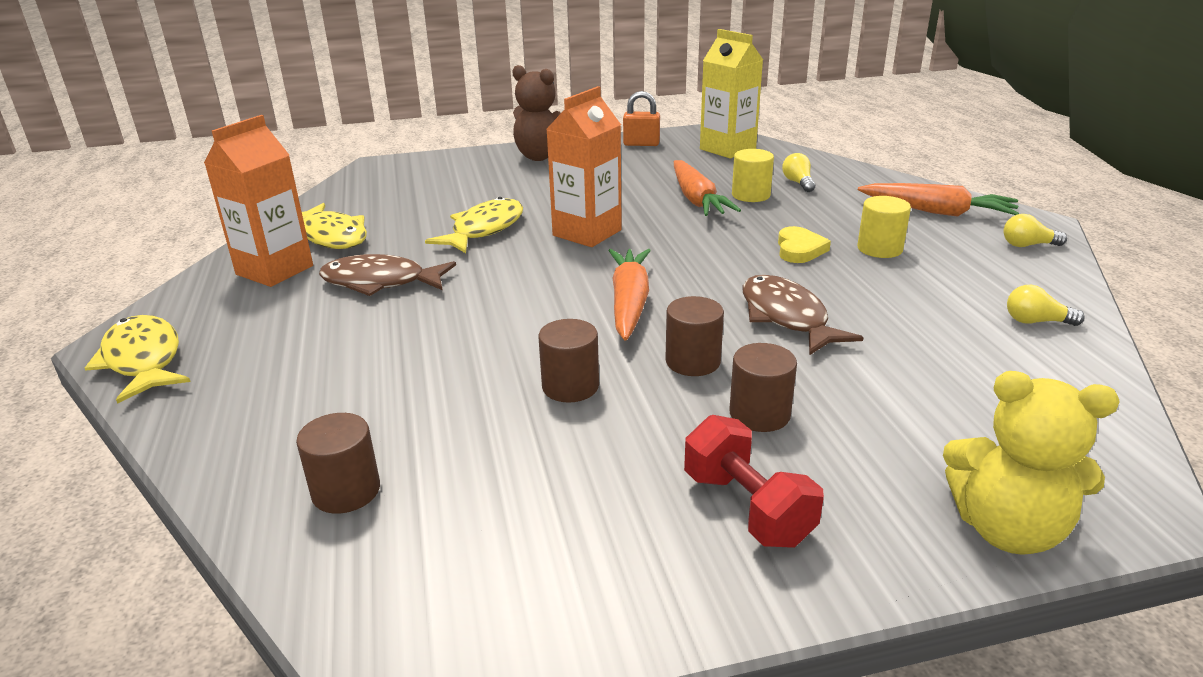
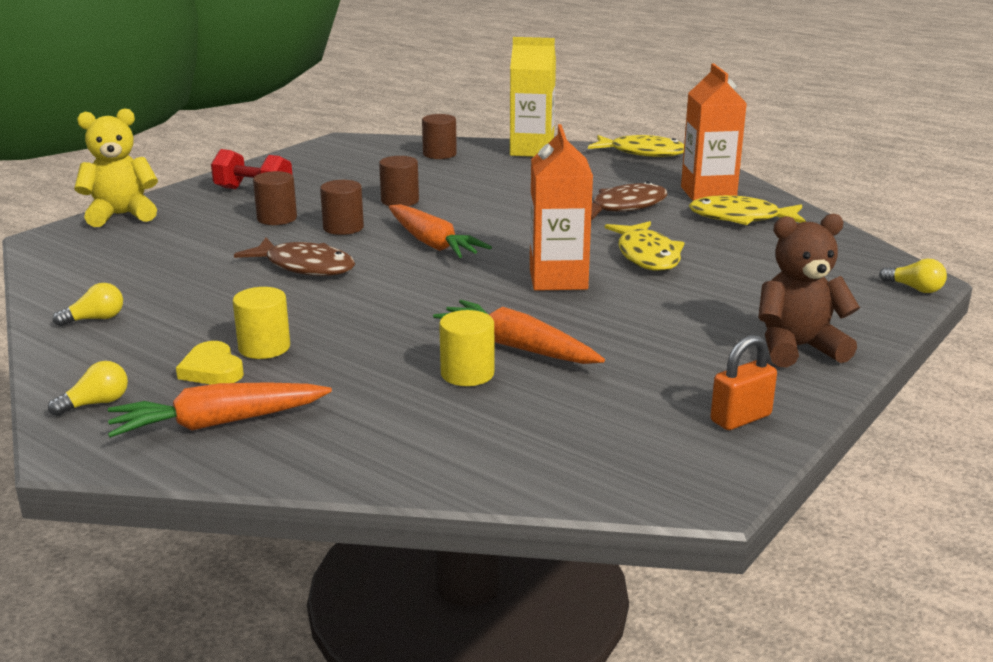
camera: 140 degrees right, 5 degrees down
(727, 149) = (610, 454): yellow carton -> yellow carton (532, 150)
(798, 183) = (432, 415): yellow light bulb -> yellow light bulb (914, 288)
(799, 249) = (344, 322): yellow heart -> yellow heart (212, 370)

